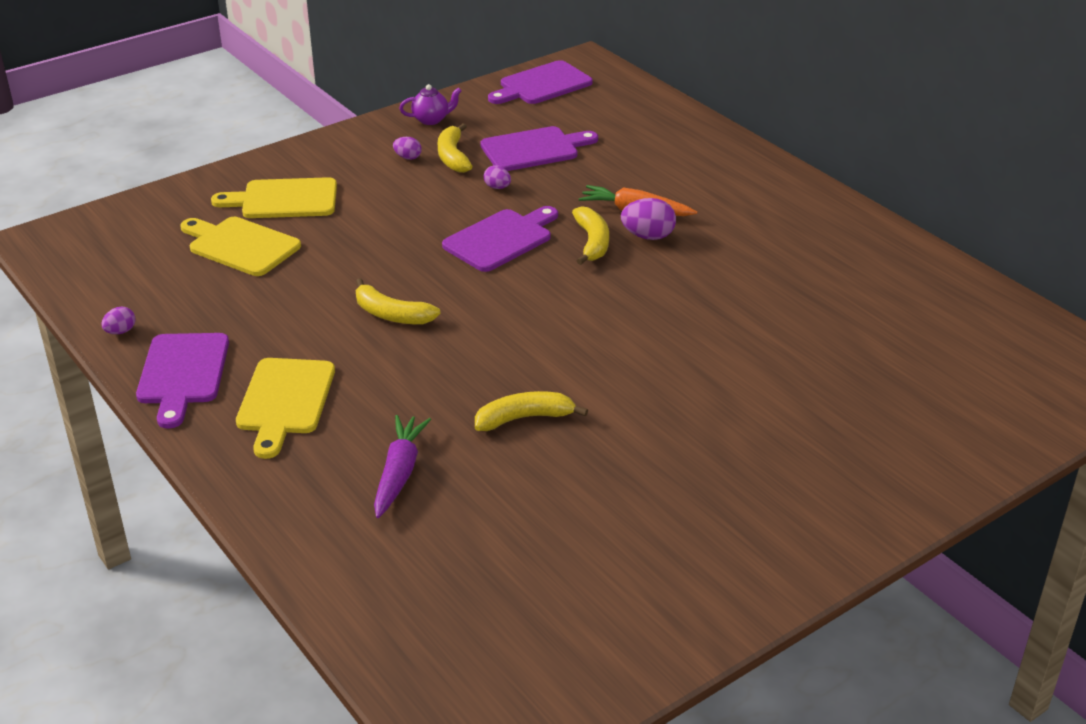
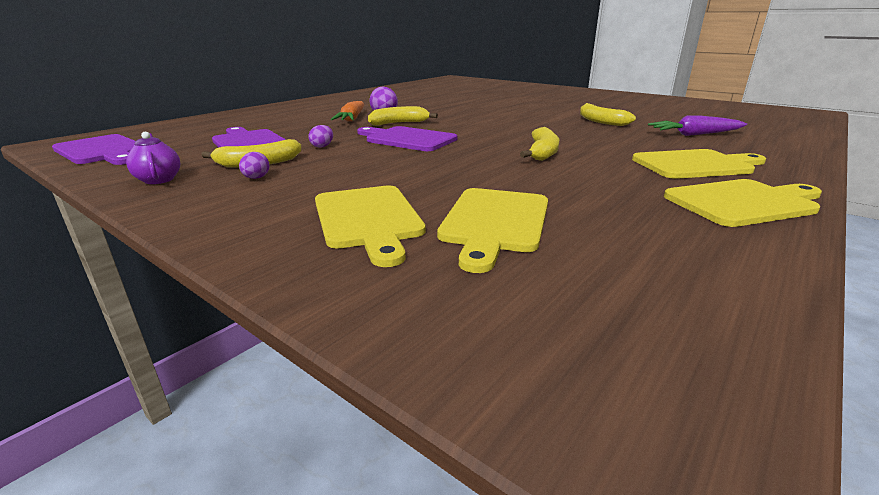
camera: 105 degrees left, 10 degrees down
(120, 331) = (754, 250): purple egg -> none
(183, 373) = (743, 202): purple cutting board -> yellow cutting board

